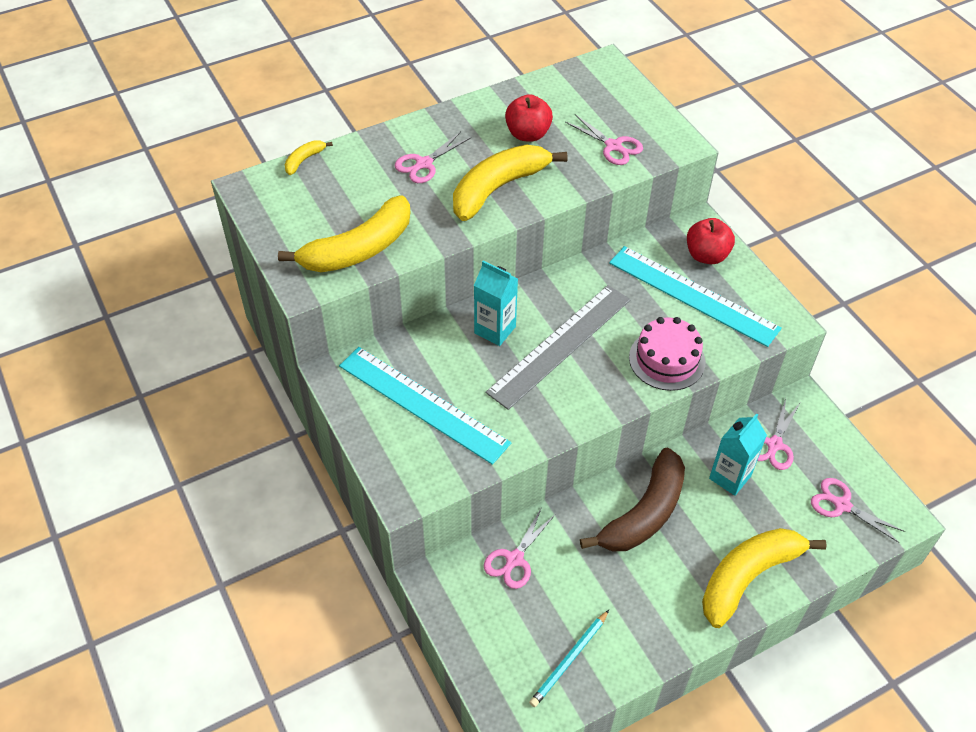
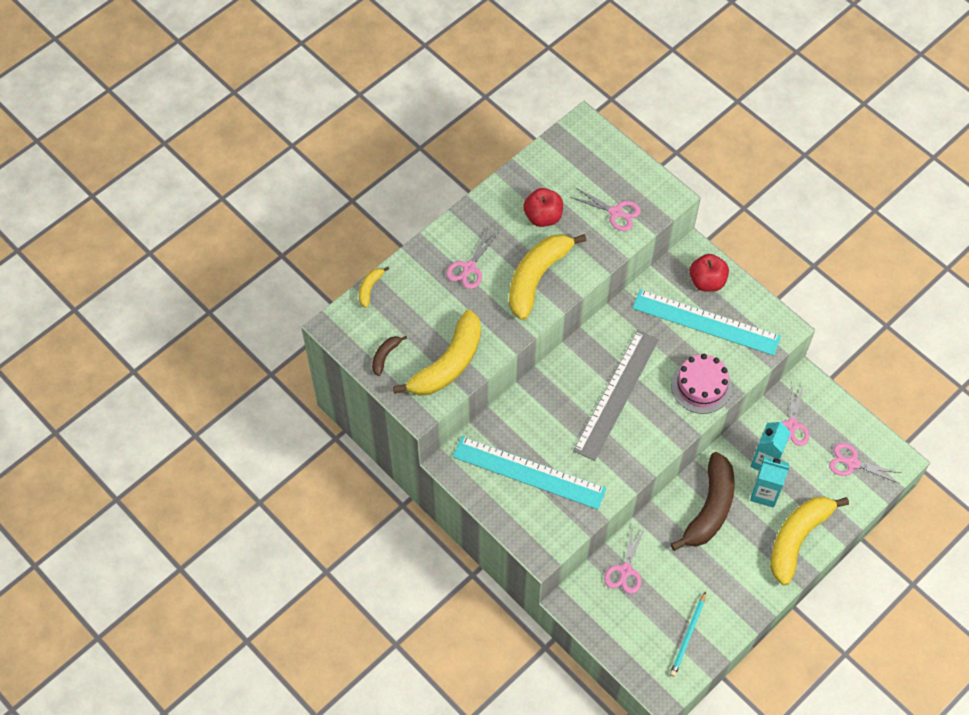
camera: 15 degrees left, 10 degrees up
(290, 226) = (385, 356): none -> brown banana
(495, 330) = (562, 393): turquoise carton -> turquoise carton (764, 493)

